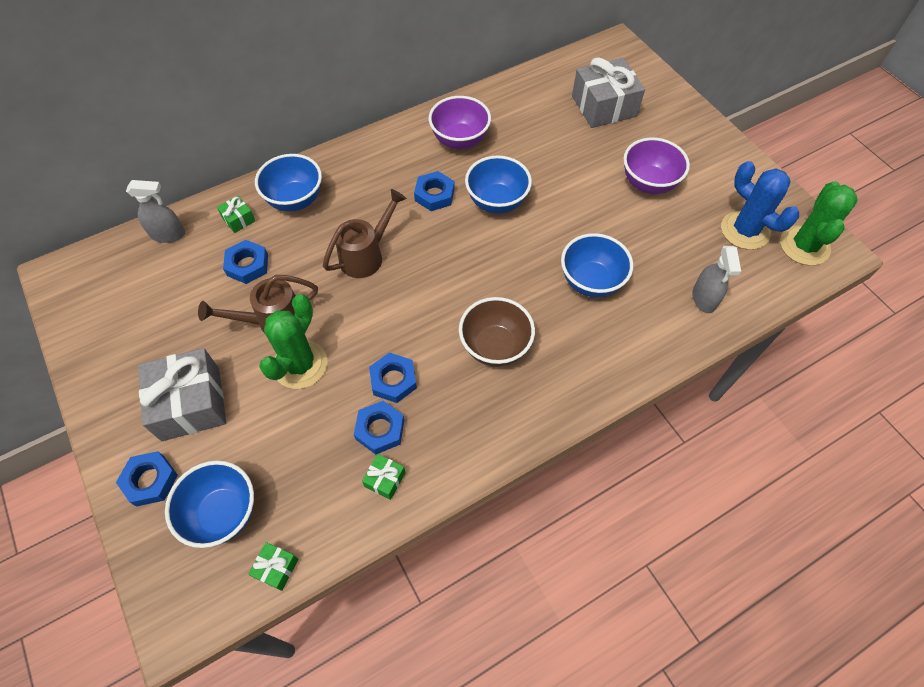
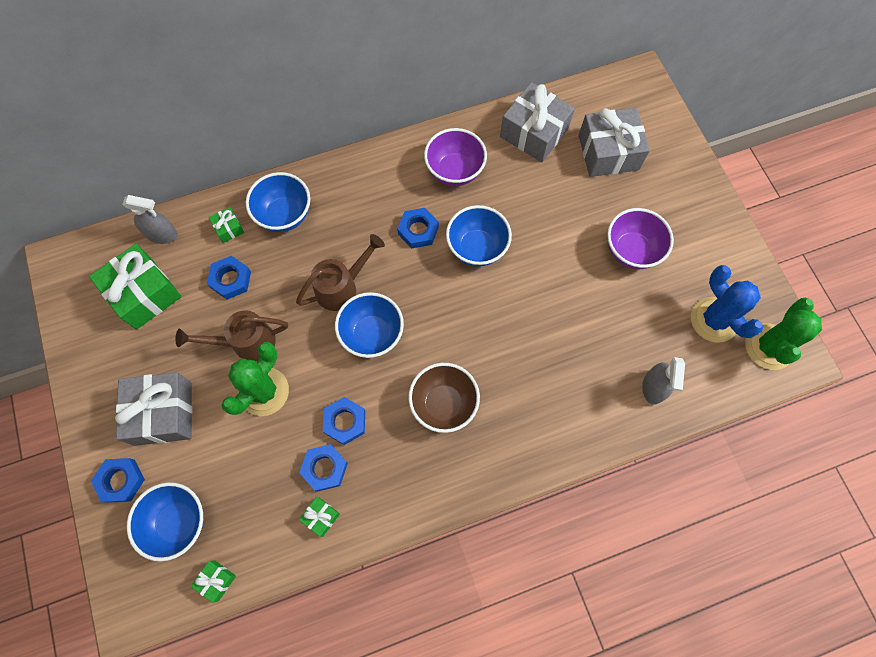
camera: 10 degrees right, 10 degrees up
(155, 291) = (144, 293): none -> green gift
(529, 99) = (534, 133): none -> grey gift
(591, 282) = (548, 351): blue bowl -> blue bowl (372, 334)

